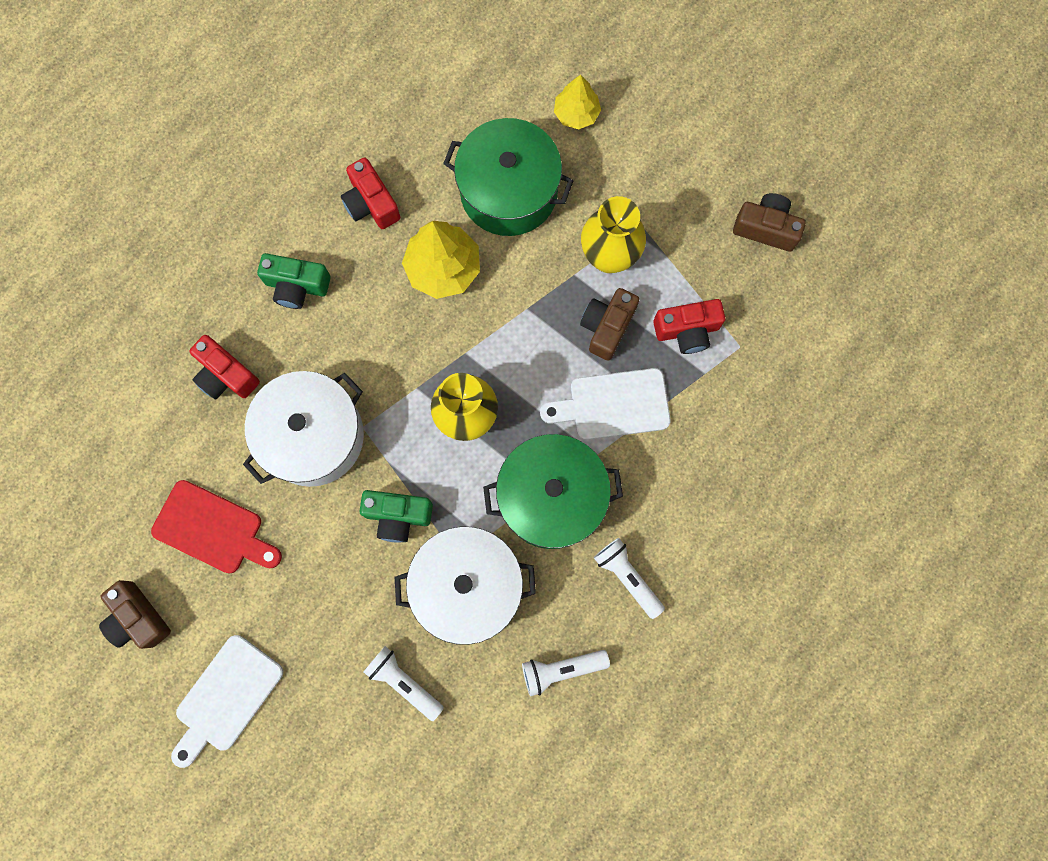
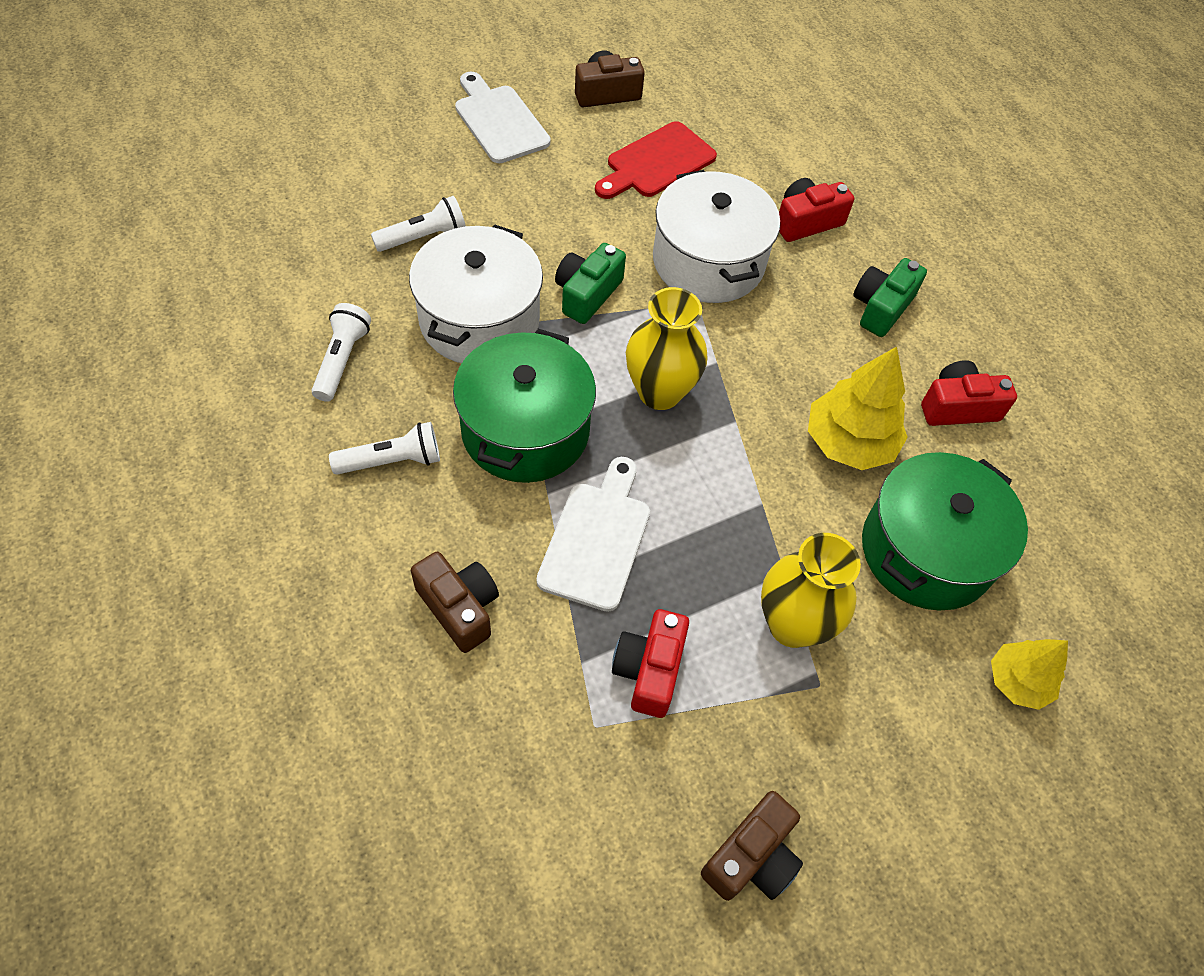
camera: 110 degrees right, 20 degrees down
(607, 327) = (698, 578): brown camera -> brown camera (459, 607)

